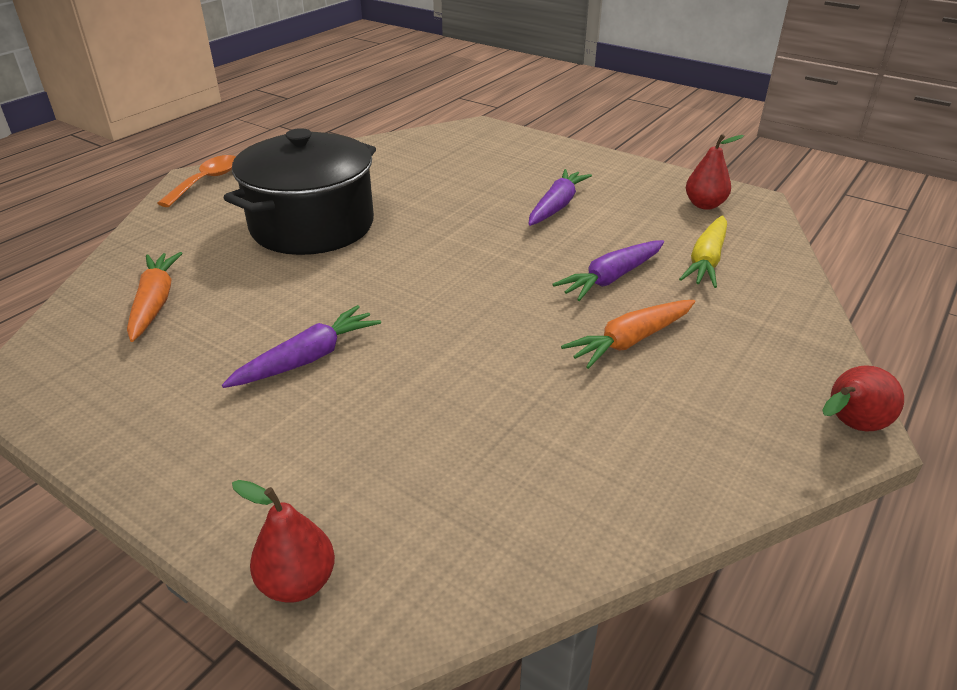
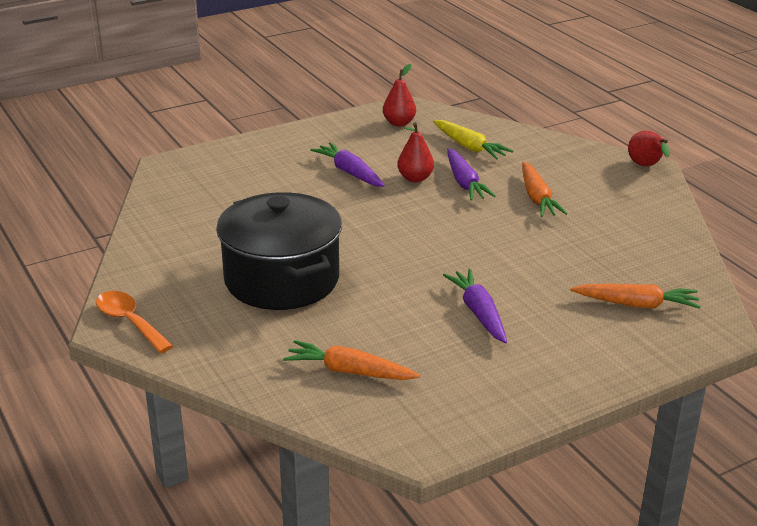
camera: 65 degrees left, 5 degrees down
(297, 582) = (682, 348): red pear -> red pear (415, 178)
(403, 500) = (636, 304): none -> orange carrot

